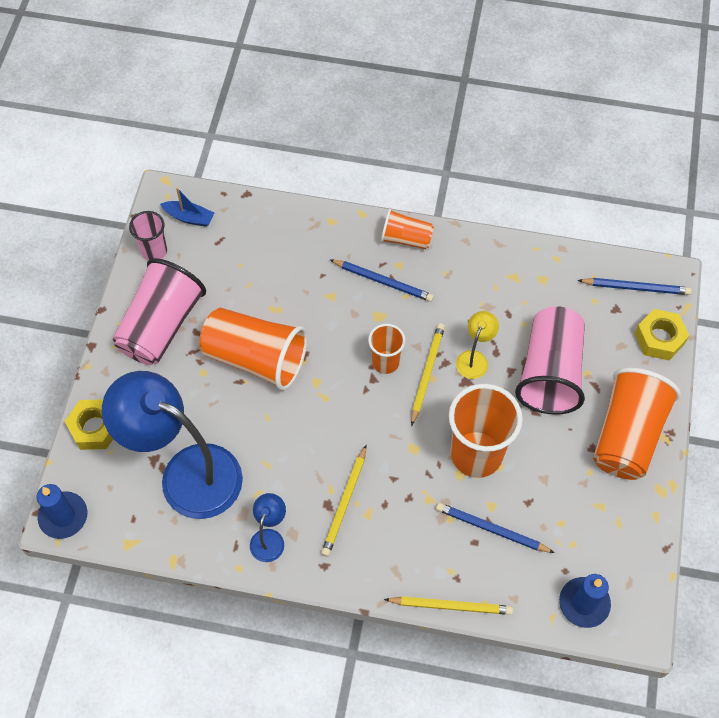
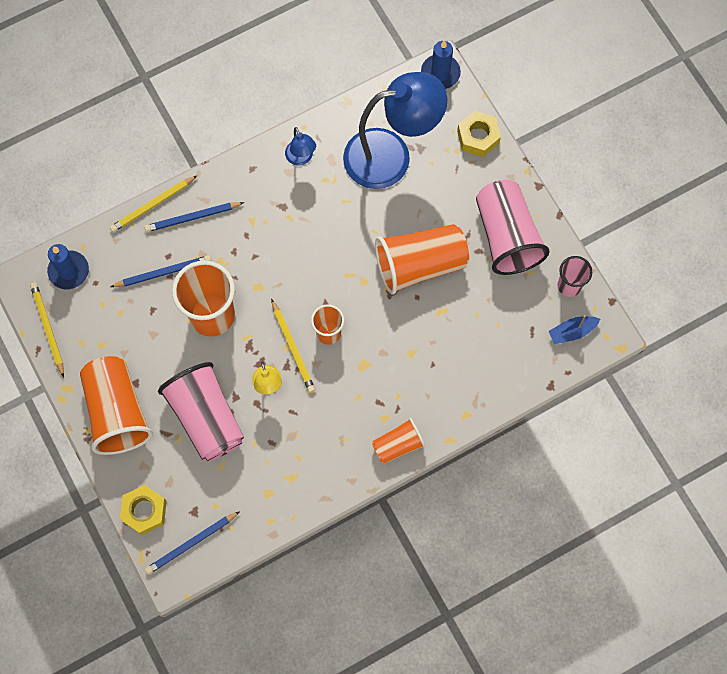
camera: 140 degrees right, 10 degrees up
(345, 503) = (272, 216): yellow pencil -> yellow pencil (48, 329)
(383, 281) = (384, 395): blue pencil -> blue pencil (192, 218)

